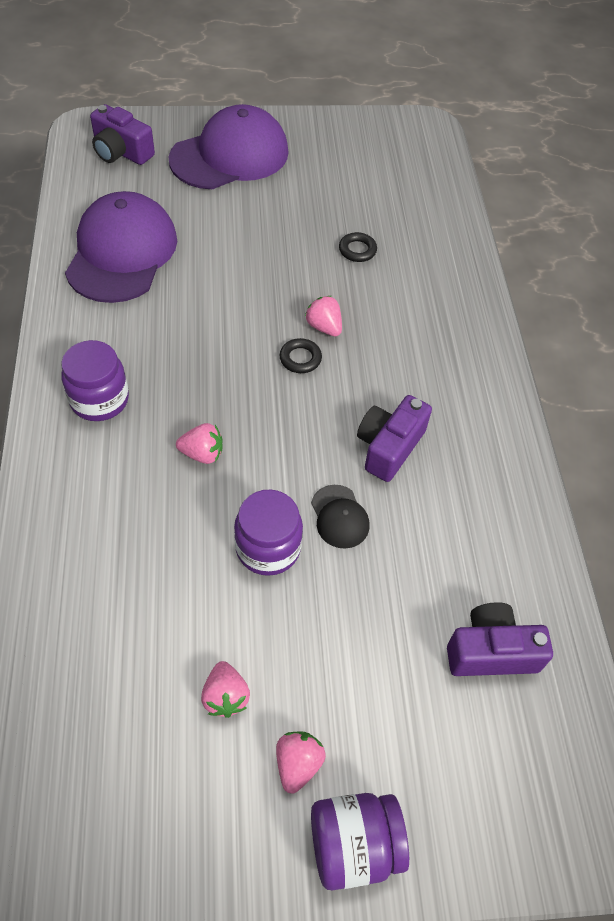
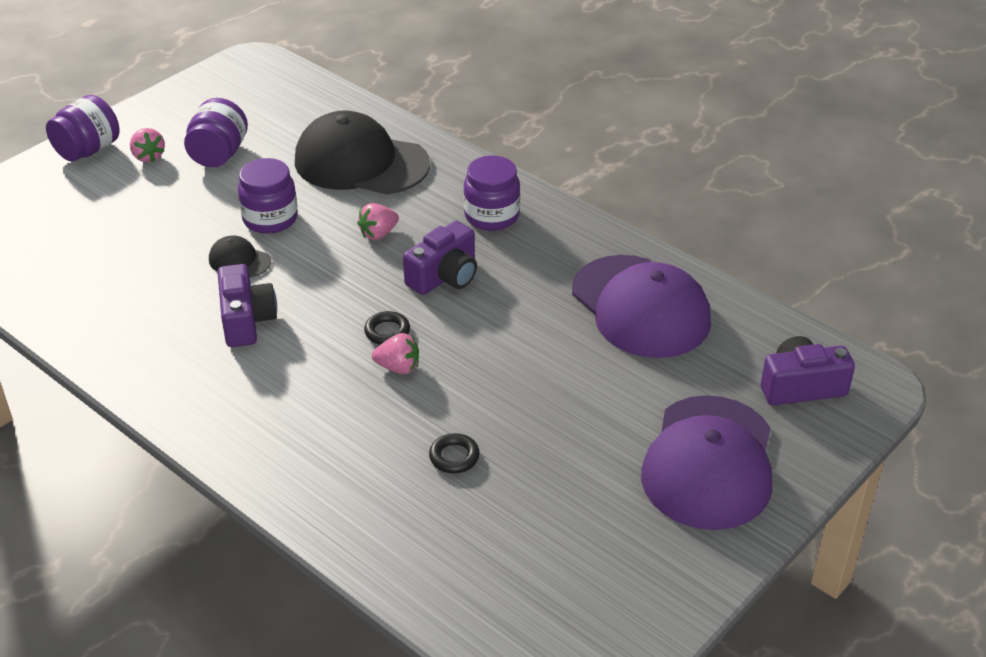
camera: 140 degrees right, 15 degrees down
(115, 556) = (361, 163): none -> black cap
(225, 696) = (219, 154): pink strawberry -> purple jar
(491, 651) = (65, 258): purple camera -> purple camera (444, 276)

